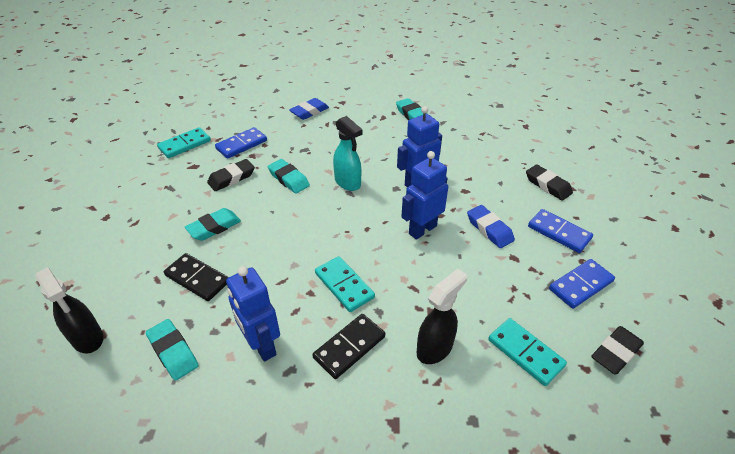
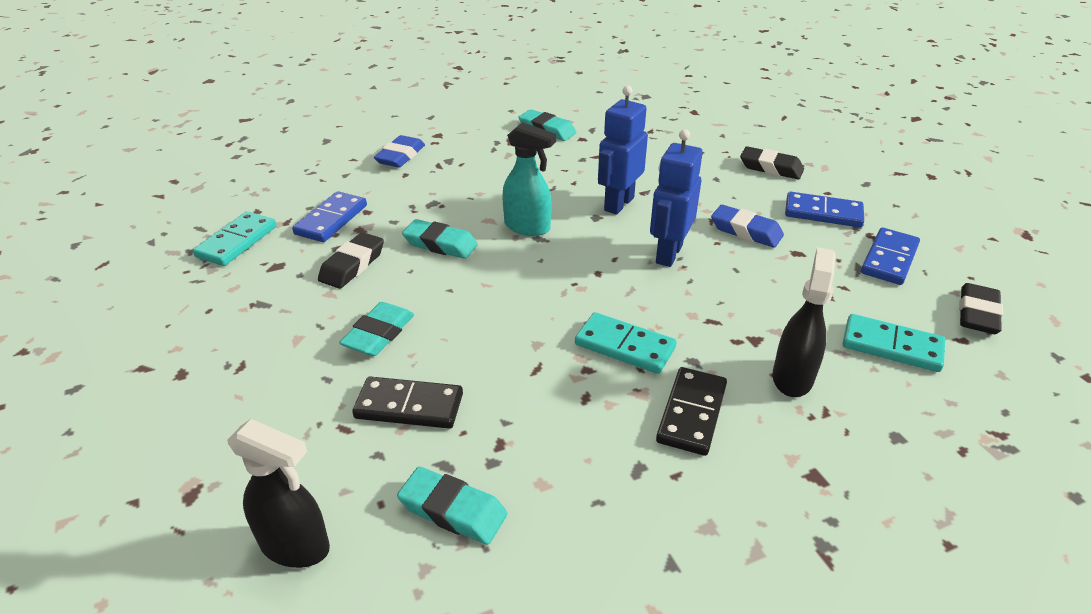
camera: 25 degrees left, 5 degrees down
(261, 345) = (575, 454): blue robot -> none

